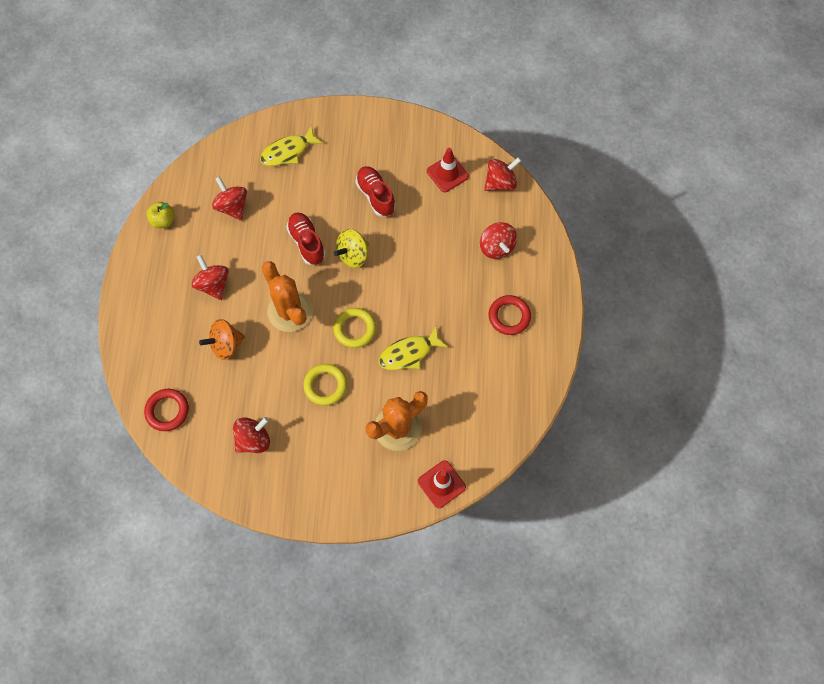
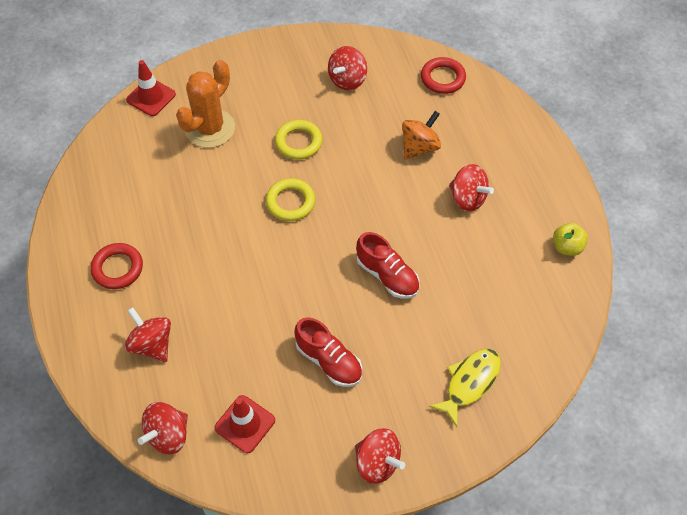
camera: 160 degrees right, 10 degrees down
(232, 207) = (498, 289): red spinning top -> red spinning top (377, 462)
(290, 311) = (369, 198): orange cactus -> none
(353, 255) = (326, 278): yellow spinning top -> none
(409, 353) = (222, 197): yellow fish -> none

